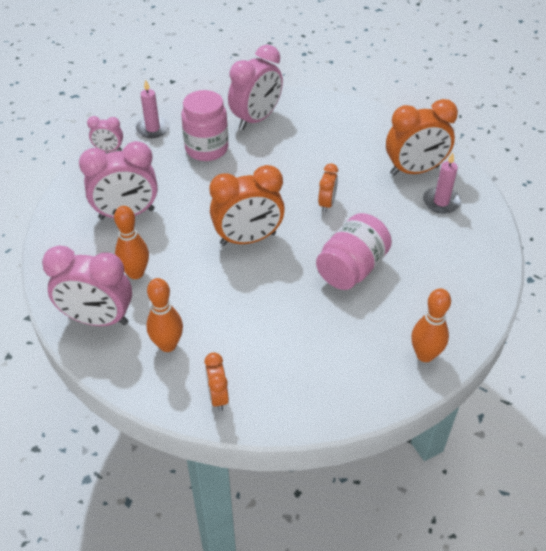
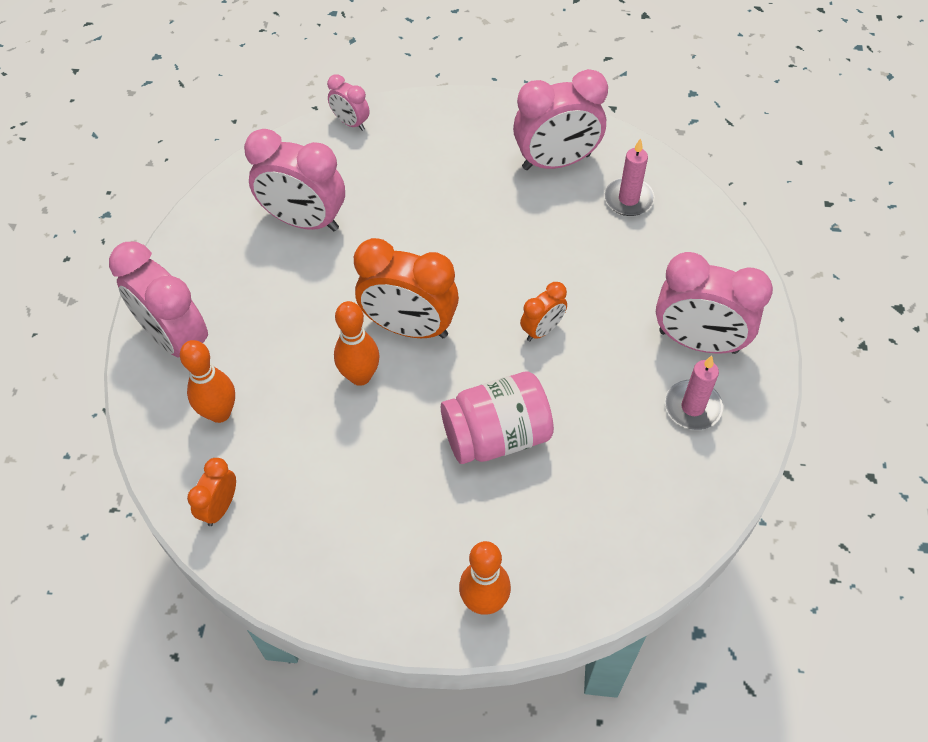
camera: 35 degrees right, 10 degrees up
(136, 273) = (256, 304): orange bowling pin -> orange bowling pin (360, 376)
(153, 129) = (422, 116): pink candle -> pink candle (628, 199)
(206, 149) = (461, 176): pink jar -> none
(414, 170) = (698, 342): orange clock -> pink clock

